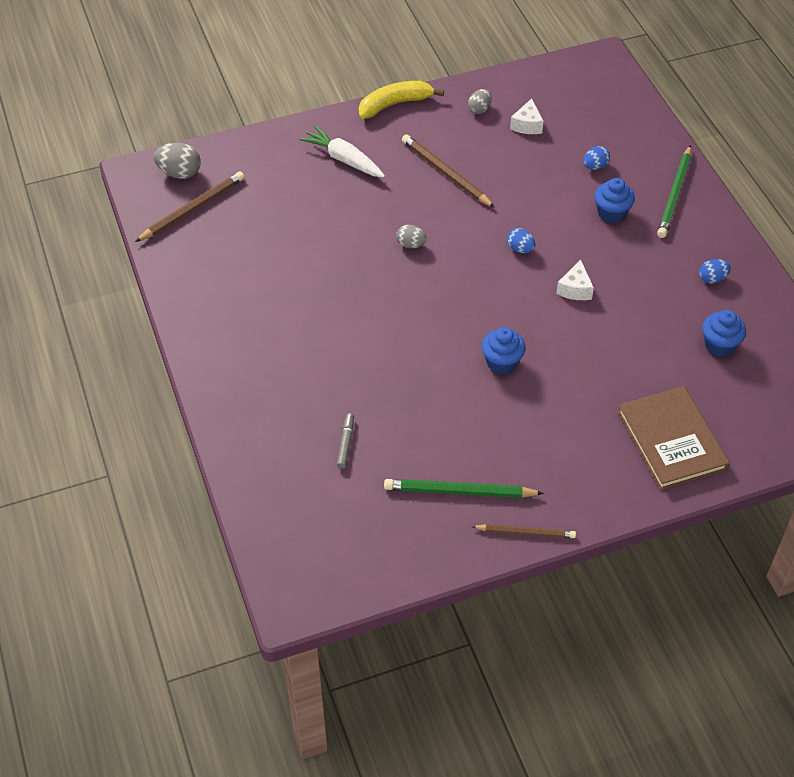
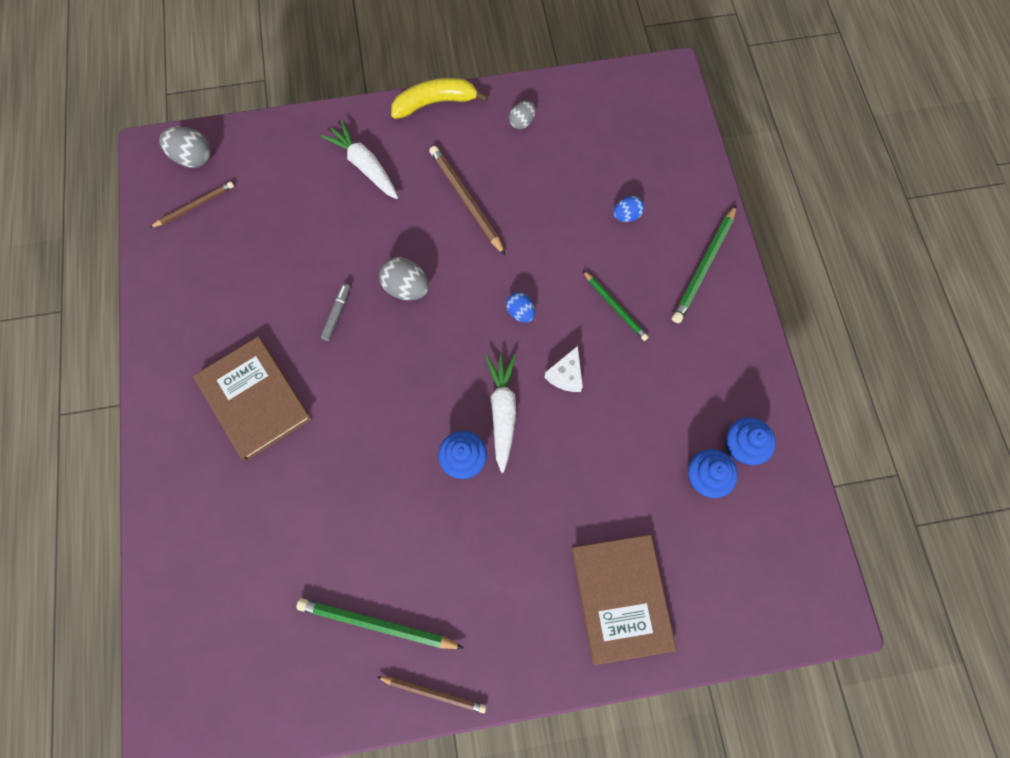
camera: 10 degrees right, 20 degrees up
(192, 209) = (194, 206): brown pencil -> brown pencil, size x0.64
(295, 345) = (254, 399): none -> brown book
(345, 443) = (274, 538): grey marker -> grey marker (337, 314)
(411, 245) = (406, 288): grey egg -> grey egg, size x1.57
(526, 323) = (502, 411): none -> white carrot
(527, 125) = (567, 150): white cheese -> none
(604, 234) = (615, 307): none -> green pencil
(611, 213) = (629, 281): blue cupcake -> blue cupcake (741, 446)
(712, 279) = (718, 386): blue egg -> none

